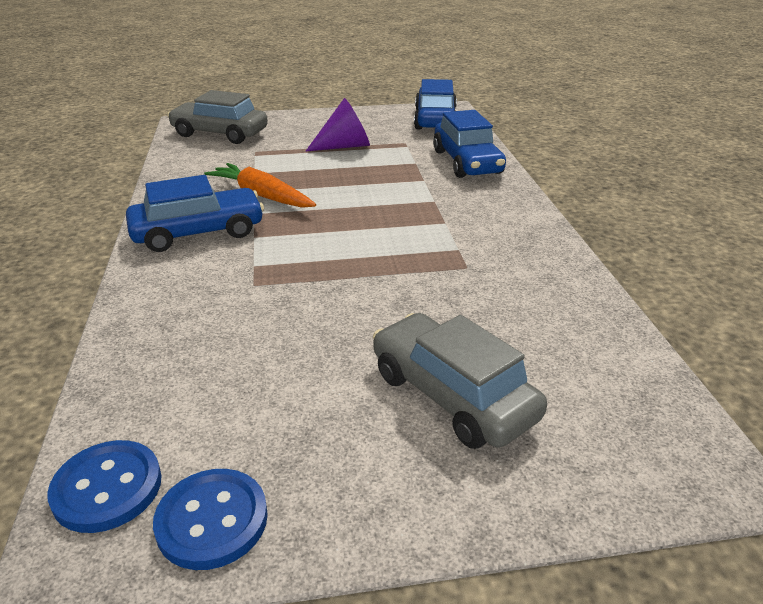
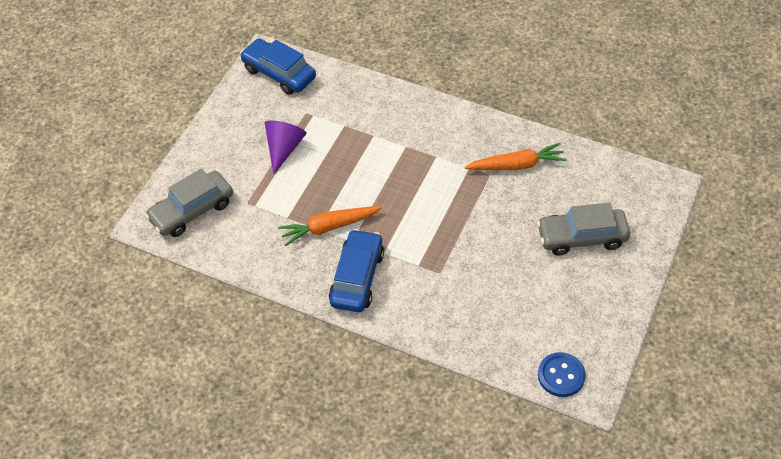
camera: 55 degrees left, 20 degrees up
(212, 520) = (600, 346): blue button -> none
(467, 162) = (366, 100): blue car -> none
(513, 282) = (516, 165): none -> orange carrot

